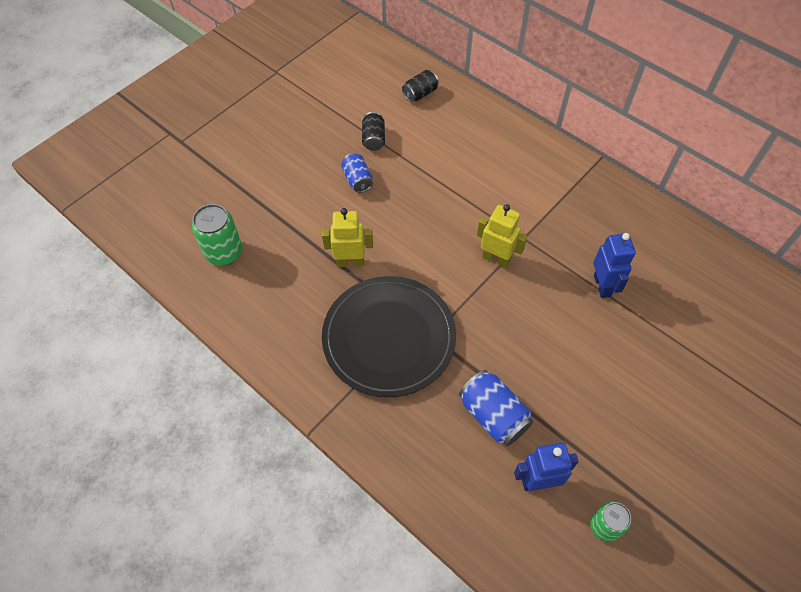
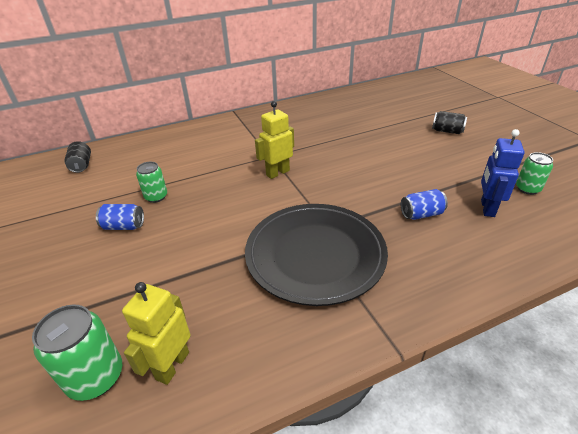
camera: 65 degrees left, 20 degrees down
(350, 262) = (211, 258): yellow robot -> yellow robot (172, 365)
(373, 139) = (92, 203): black can -> black can (447, 131)
(405, 179) = (156, 197): none -> green can
(493, 415) = (421, 214): blue can -> blue can, size x0.65
(602, 285) = (333, 137): blue robot -> none

